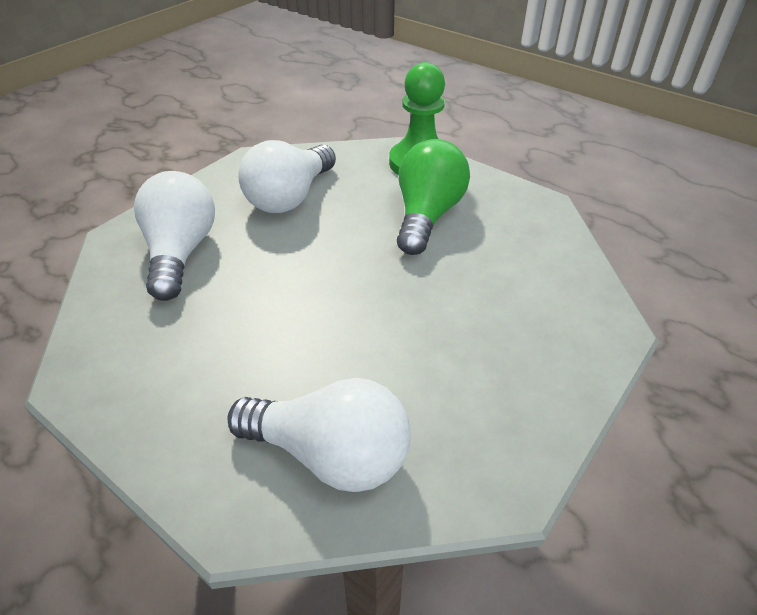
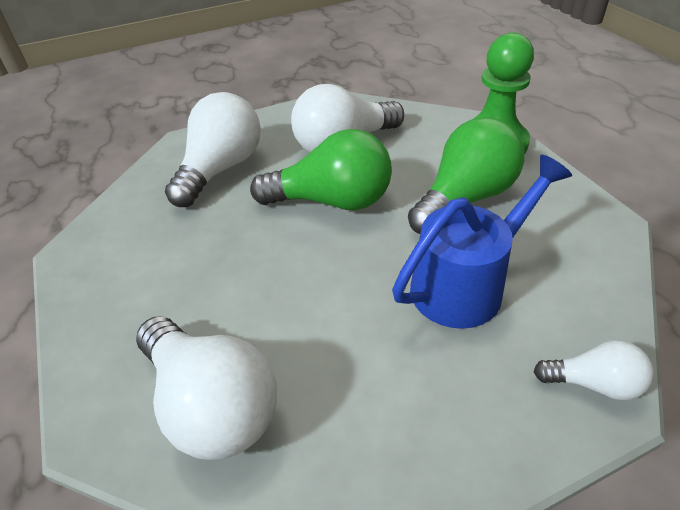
camera: 30 degrees right, 0 degrees up
(315, 250) = (332, 201): none -> green light bulb
(472, 282) = (467, 283): none -> blue watering can
(599, 321) = (593, 383): none -> white light bulb

